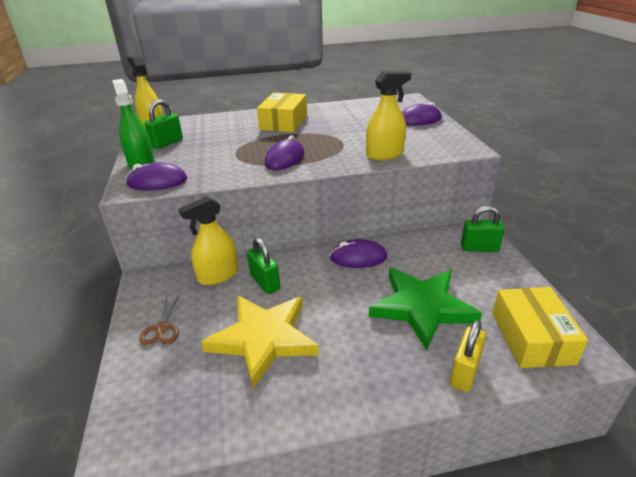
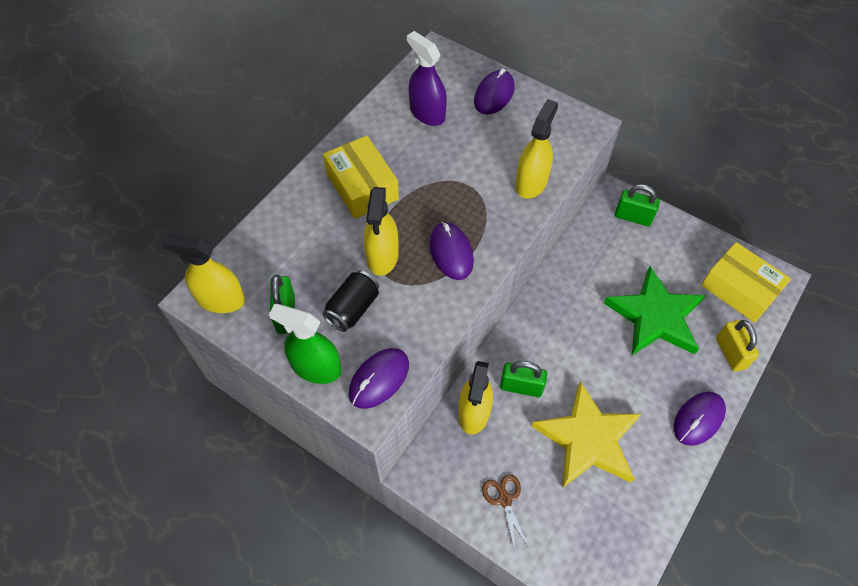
camera: 45 degrees left, 25 degrees up
(162, 329) = (504, 499): brown scissors -> brown scissors turned 150 degrees counterclockwise
(197, 155) = (353, 308): none -> black can
(247, 145) = (382, 256): none -> yellow spray bottle
(358, 257) = (559, 299): purple mouse -> purple mouse (698, 419)
(365, 113) = (427, 113): none -> purple spray bottle
(479, 248) = (633, 217): green padlock -> green padlock turned 60 degrees clockwise

